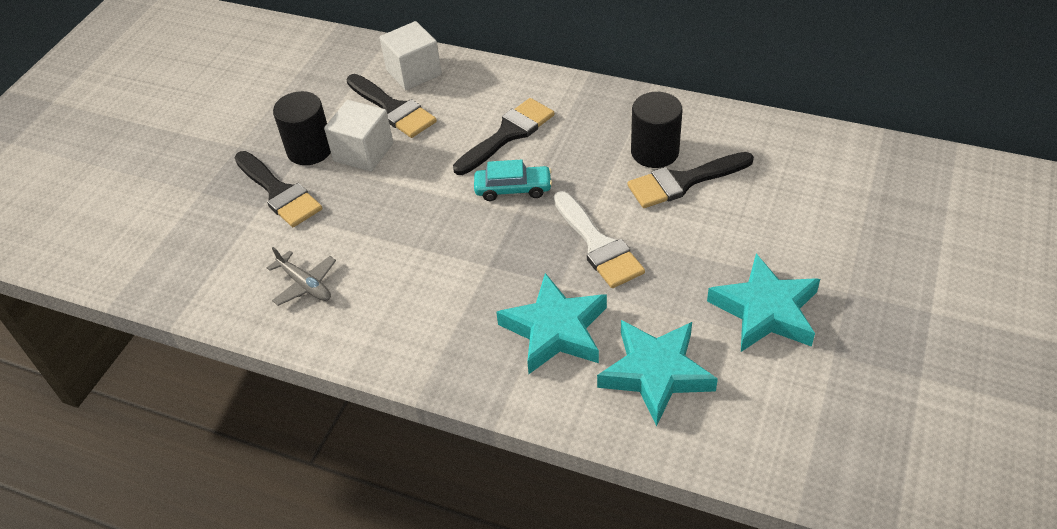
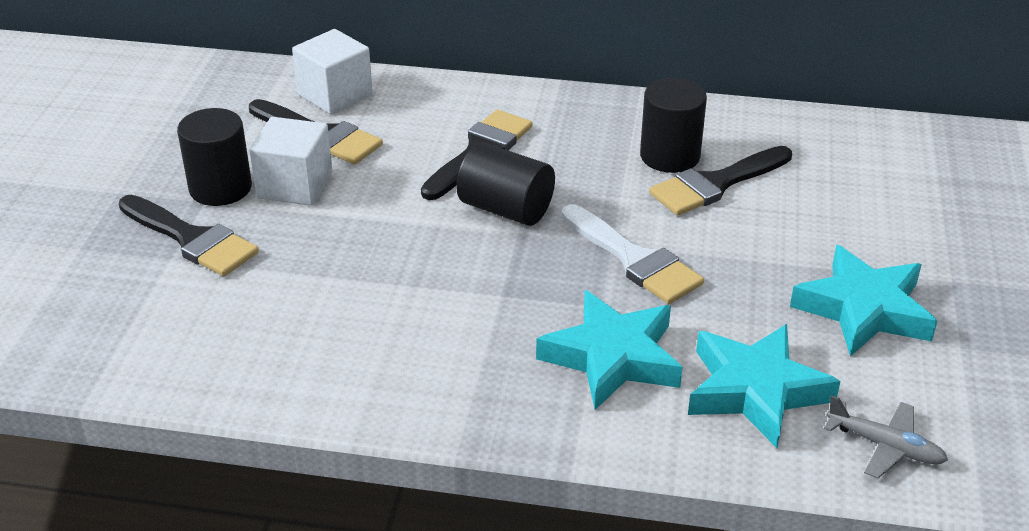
camera: 15 degrees left, 10 degrees down
(305, 284) = (260, 340): grey plane -> grey plane (885, 446)
(513, 189) = (506, 209): turquoise car -> black cylinder

